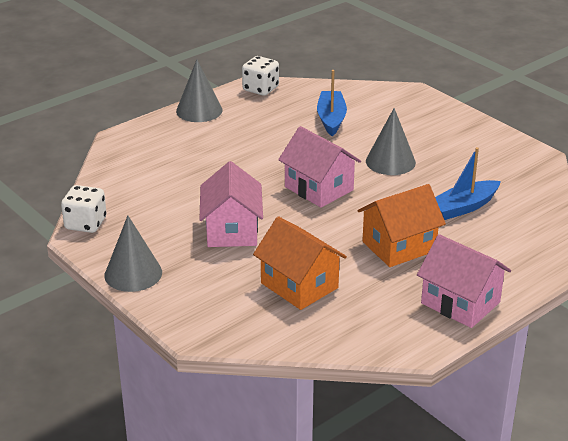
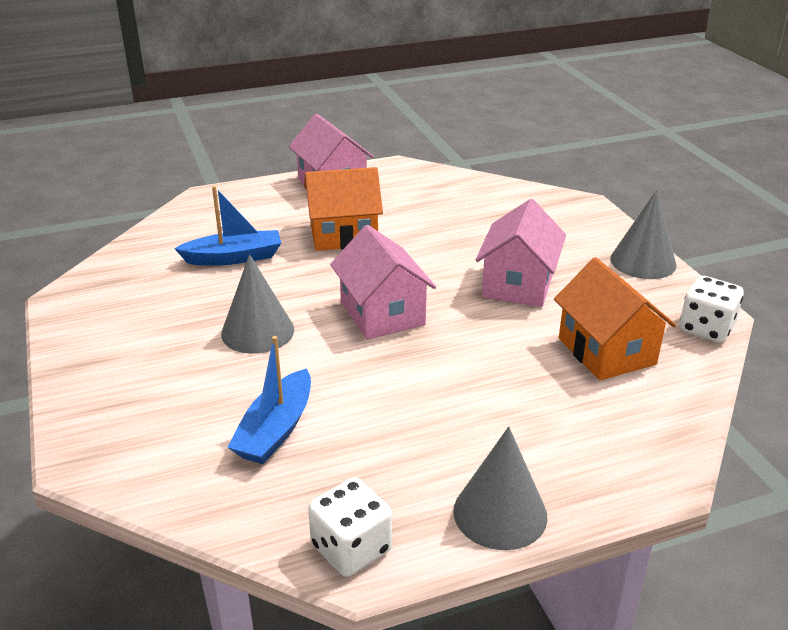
camera: 160 degrees left, 0 degrees up
(299, 285) = (469, 221): orange house -> orange house (606, 351)

